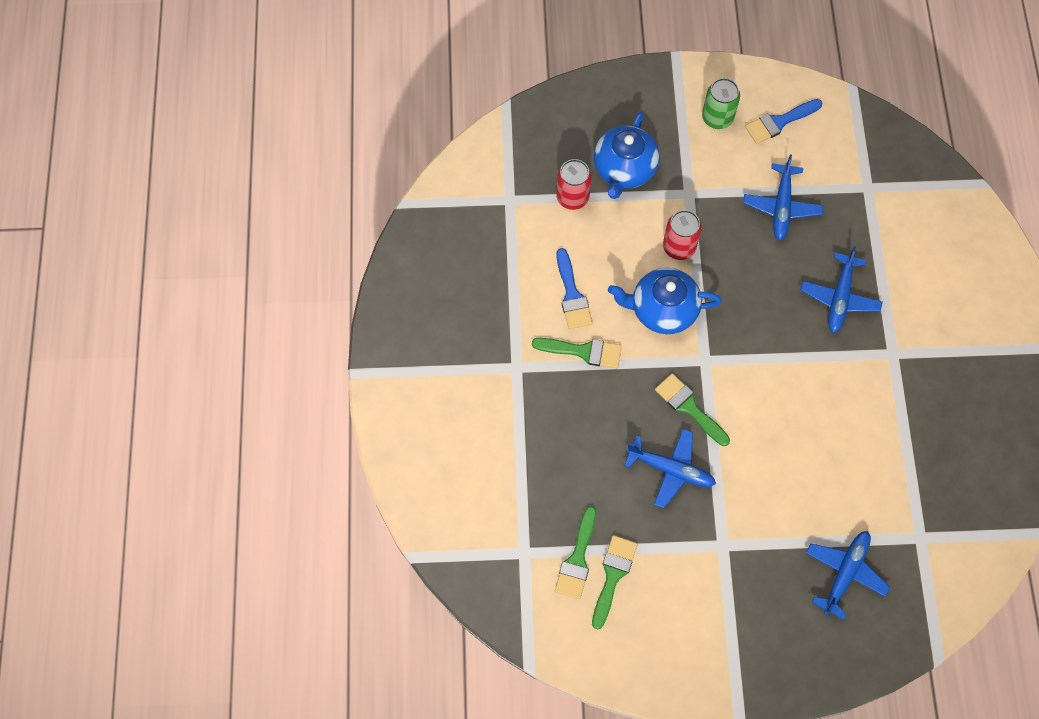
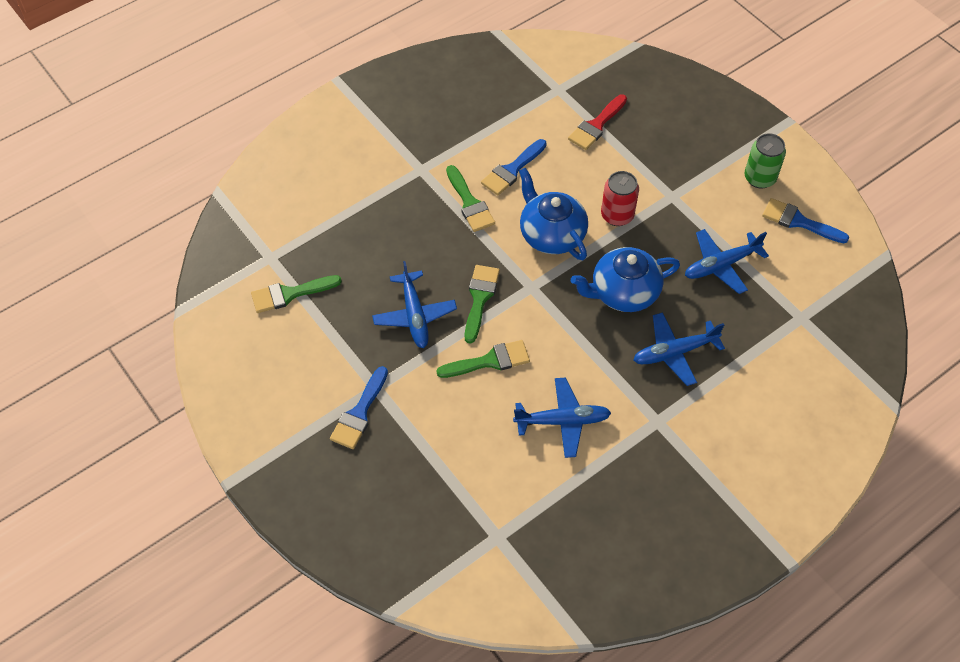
camera: 55 degrees right, 10 degrees down
(572, 197) = (596, 125): red can -> red brush
(613, 576) = (293, 325): green brush -> green brush (489, 361)
(624, 169) = (652, 143): blue teapot -> blue teapot (623, 292)
(739, 573) = (359, 413): none -> blue brush
(844, 573) = (417, 493): blue plane -> blue plane (562, 421)

